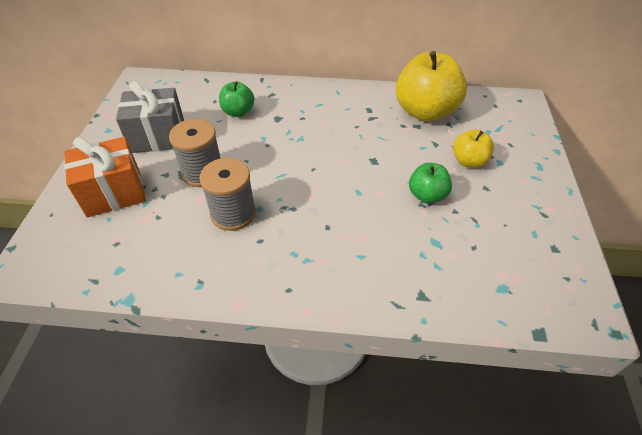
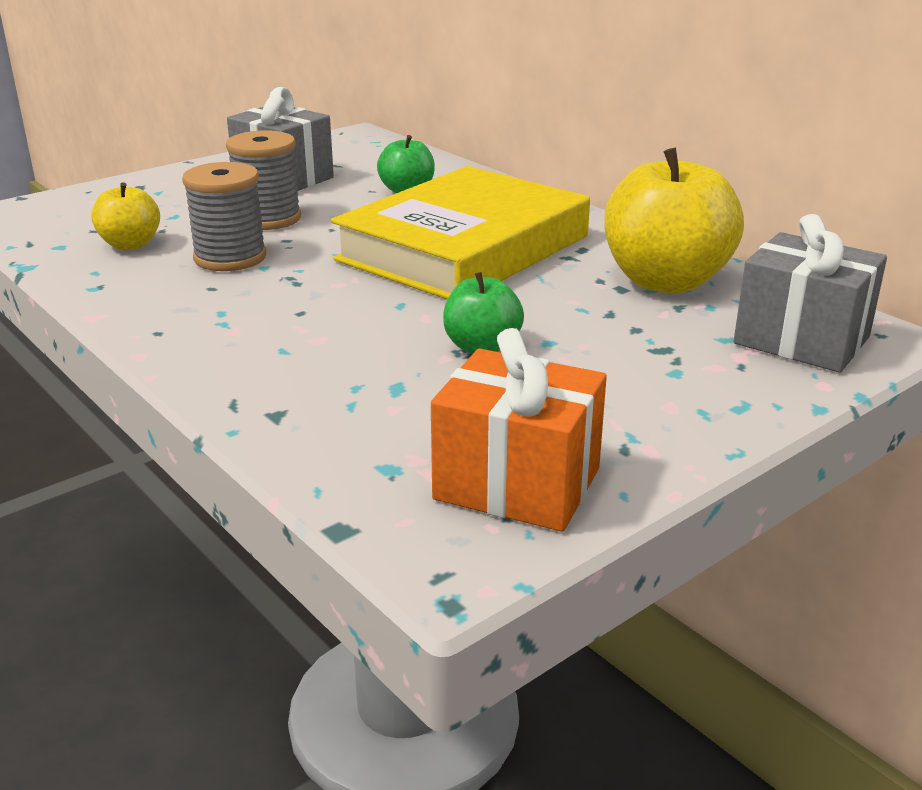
camera: 45 degrees right, 20 degrees down
(114, 193) = (162, 199): orange gift -> orange gift (517, 484)
(326, 138) = (464, 248): none -> yellow book
(468, 161) = (622, 349): yellow apple -> yellow apple (130, 245)
(507, 118) = (801, 340): none -> grey gift

